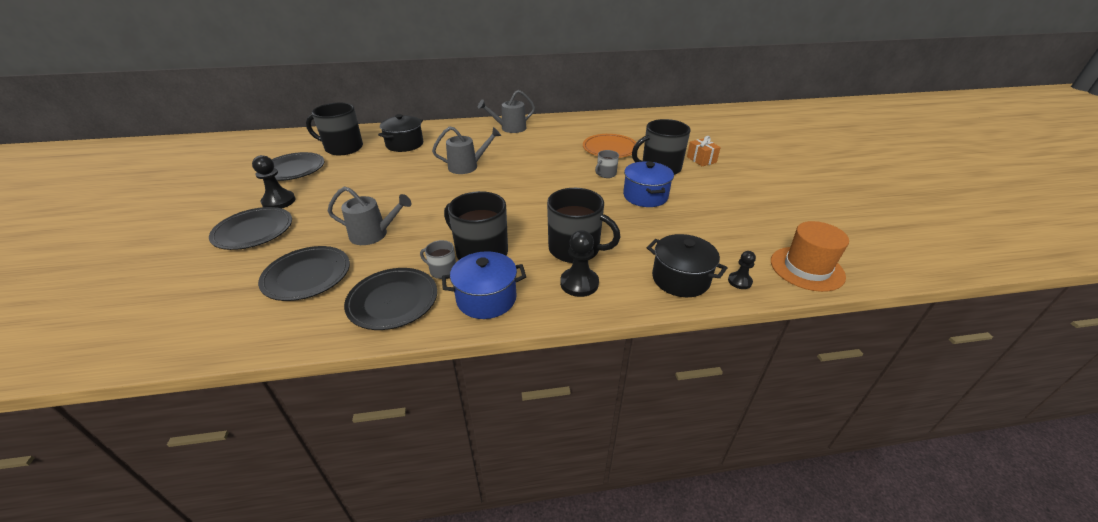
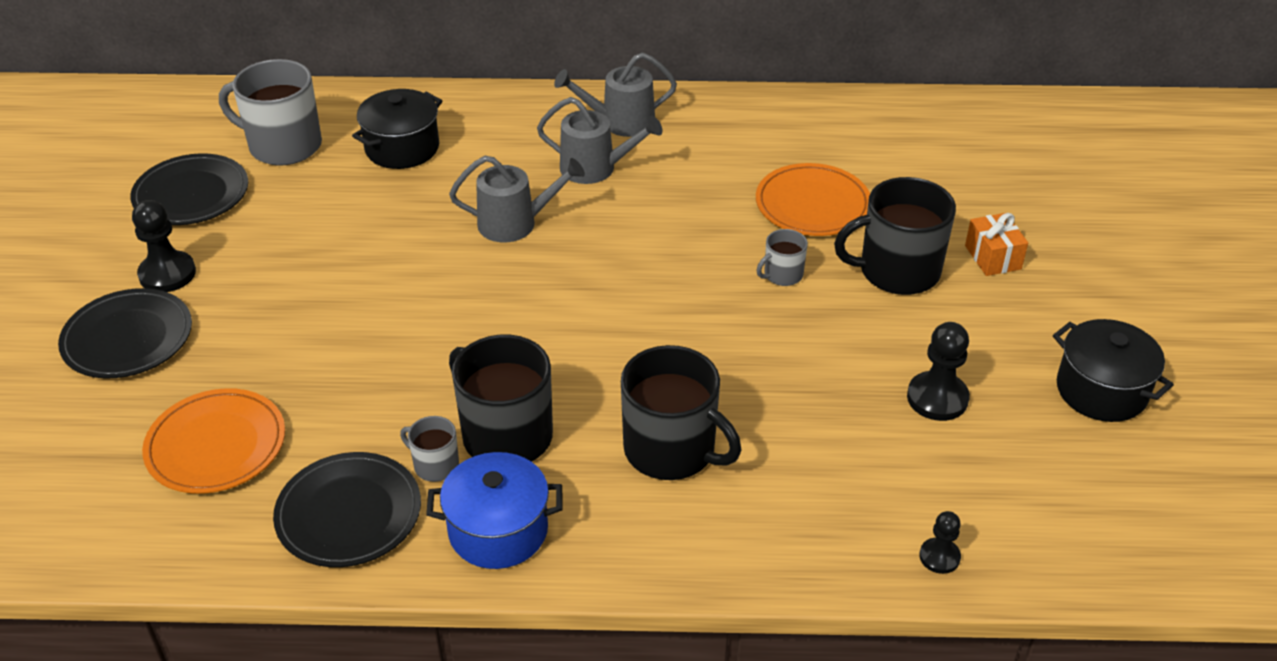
camera: 10 degrees right, 5 degrees up
(307, 276) = (216, 445): black plate -> orange plate
(343, 148) = (283, 145): black mug -> grey mug
(373, 234) = (327, 371): grey watering can -> grey watering can (595, 168)
(579, 283) = (658, 522): black pawn -> black pawn (937, 398)
(645, 196) = (841, 342): blue pot -> none
(680, 279) = (836, 537): black pot -> black pot (1101, 390)
(806, 268) = (1075, 547): orange hat -> none

